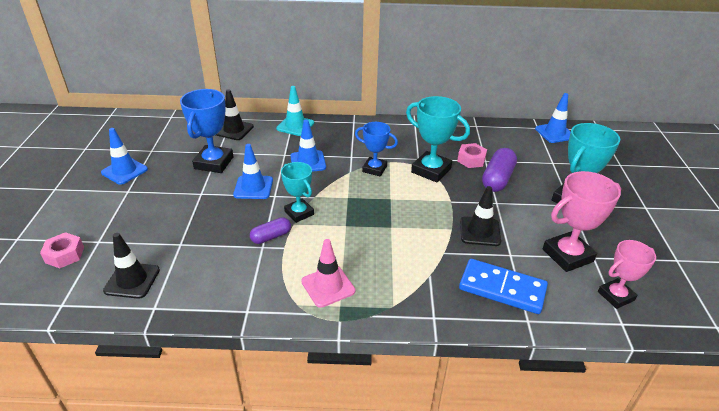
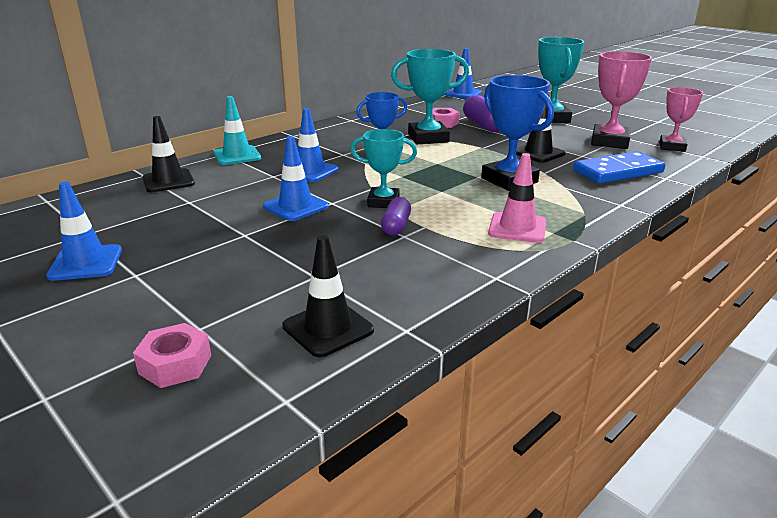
camera: 45 degrees left, 10 degrees down
(214, 163) = (203, 210): blue trophy -> blue trophy (509, 180)

